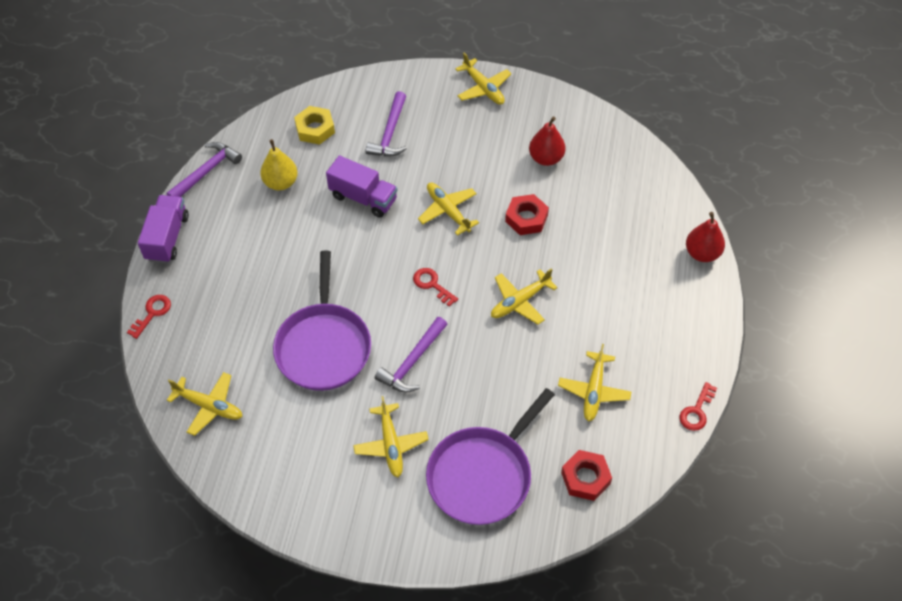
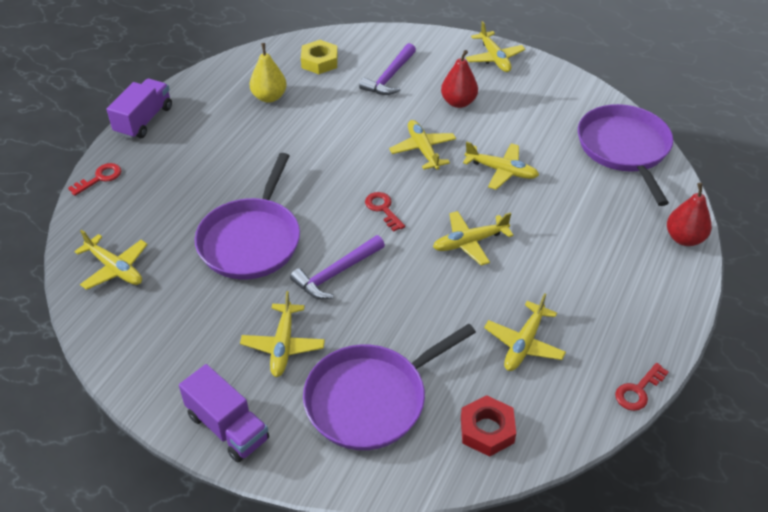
camera: 15 degrees right, 10 degrees down
(206, 172) = (204, 76): purple hammer -> none
(363, 198) = (343, 123): purple truck -> purple truck (227, 427)
(526, 218) = (501, 171): red nut -> yellow plane
(546, 158) = (538, 124): red pear -> red pear (458, 102)
(630, 168) = (624, 149): none -> purple pan

